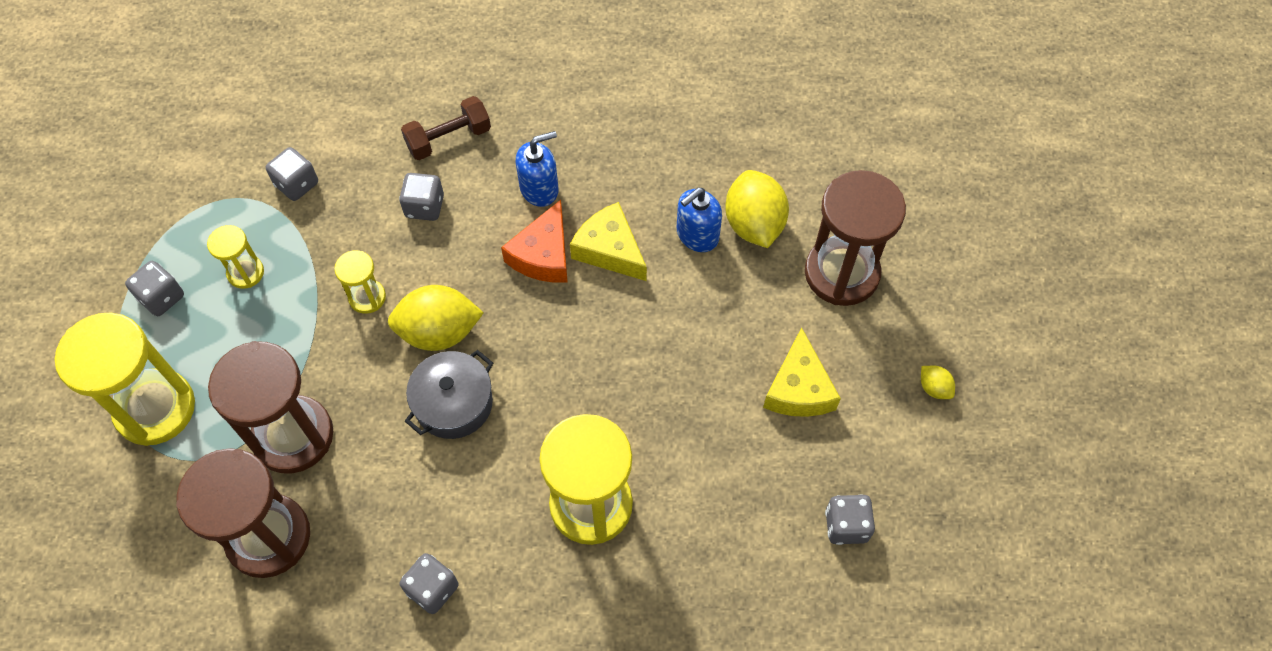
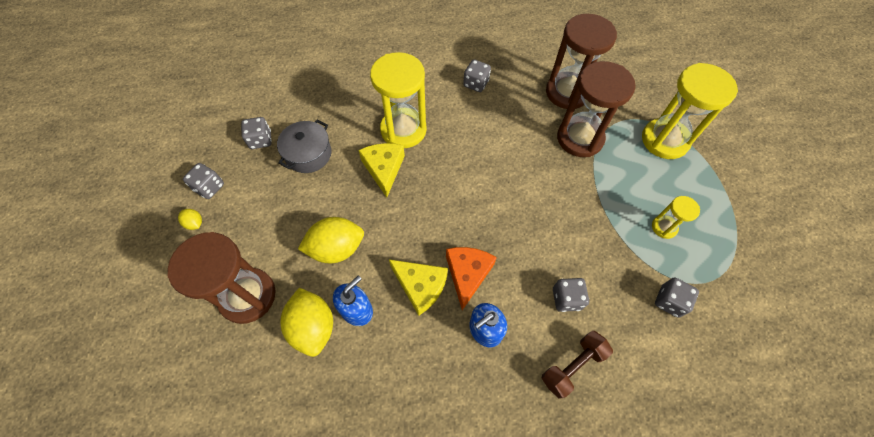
camera: 170 degrees right, 0 degrees up
(162, 297) = (706, 202): grey dice -> grey dice (209, 187)
(367, 297) = (576, 224): yellow hourglass -> none
(439, 332) = (520, 209): yellow lemon -> yellow lemon (336, 248)
(453, 403) = (496, 168): grey pot -> grey pot (308, 154)
(799, 388) = (284, 209): yellow cheese -> yellow cheese (384, 169)

